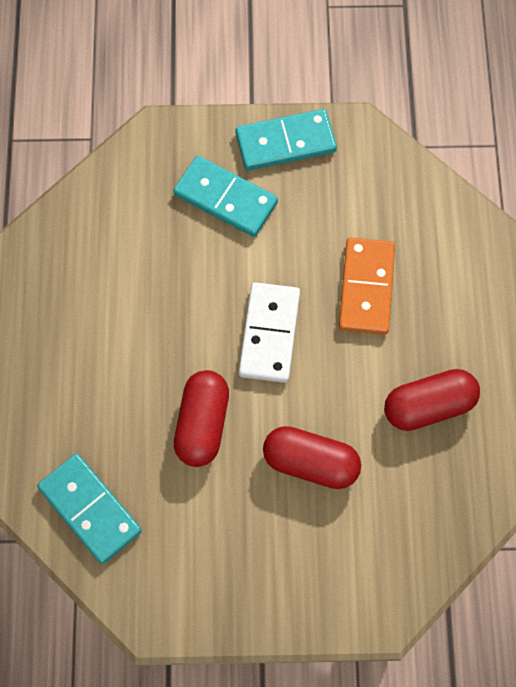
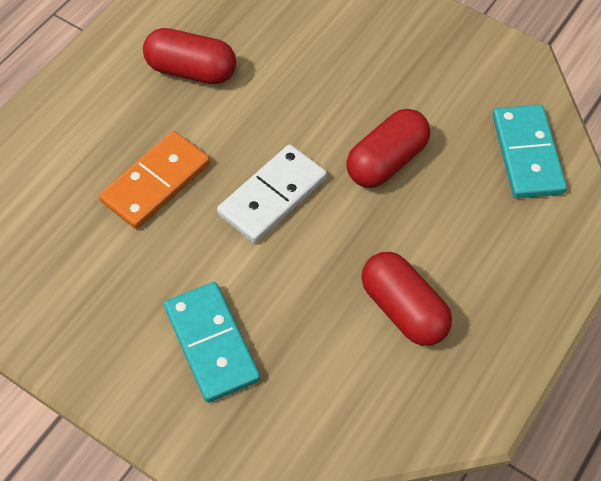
camera: 145 degrees left, 10 degrees down
(285, 142) = (104, 363): turquoise domino -> none
(311, 463) = (319, 86): red capsule -> red capsule (403, 309)

